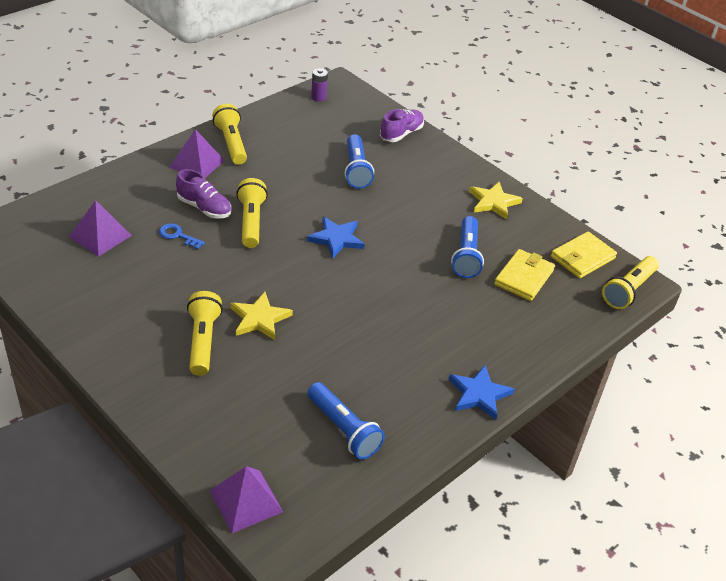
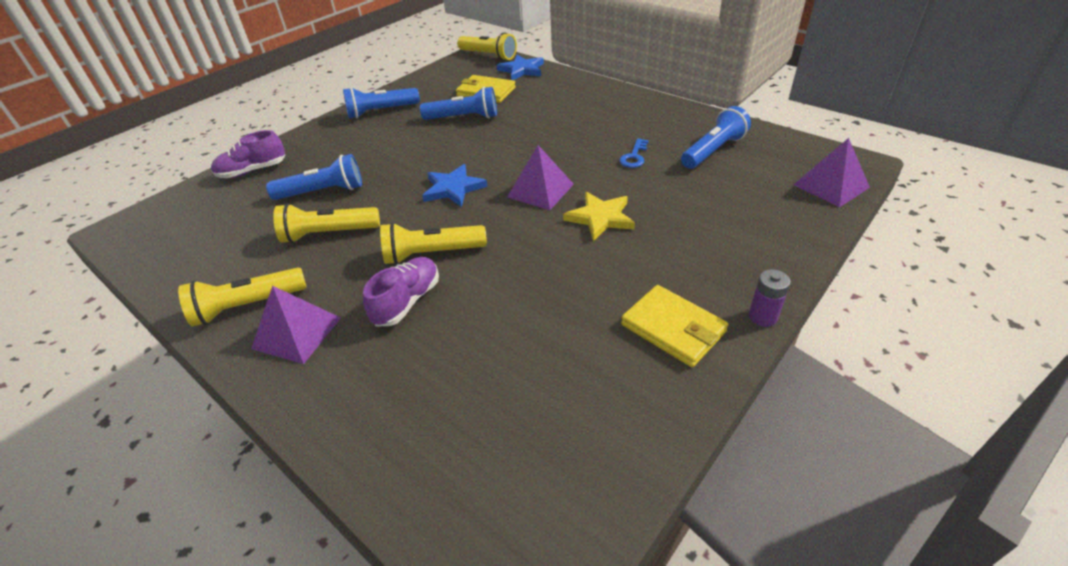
camera: 90 degrees left, 0 degrees up
(100, 236) = (490, 402): purple pyramid -> purple pyramid (540, 190)
(178, 236) = (472, 314): blue key -> blue key (634, 156)
(203, 341) = (655, 250): yellow flashlight -> yellow flashlight (328, 234)
(318, 97) = (146, 243): purple battery -> purple battery (762, 316)
(401, 134) = (253, 171): purple shoe -> purple shoe turned 60 degrees counterclockwise
(479, 394) = (633, 100): blue star -> blue star (522, 70)
(493, 202) = (381, 111): yellow star -> blue flashlight
(582, 258) = (454, 72): yellow wallet -> yellow wallet (673, 328)

